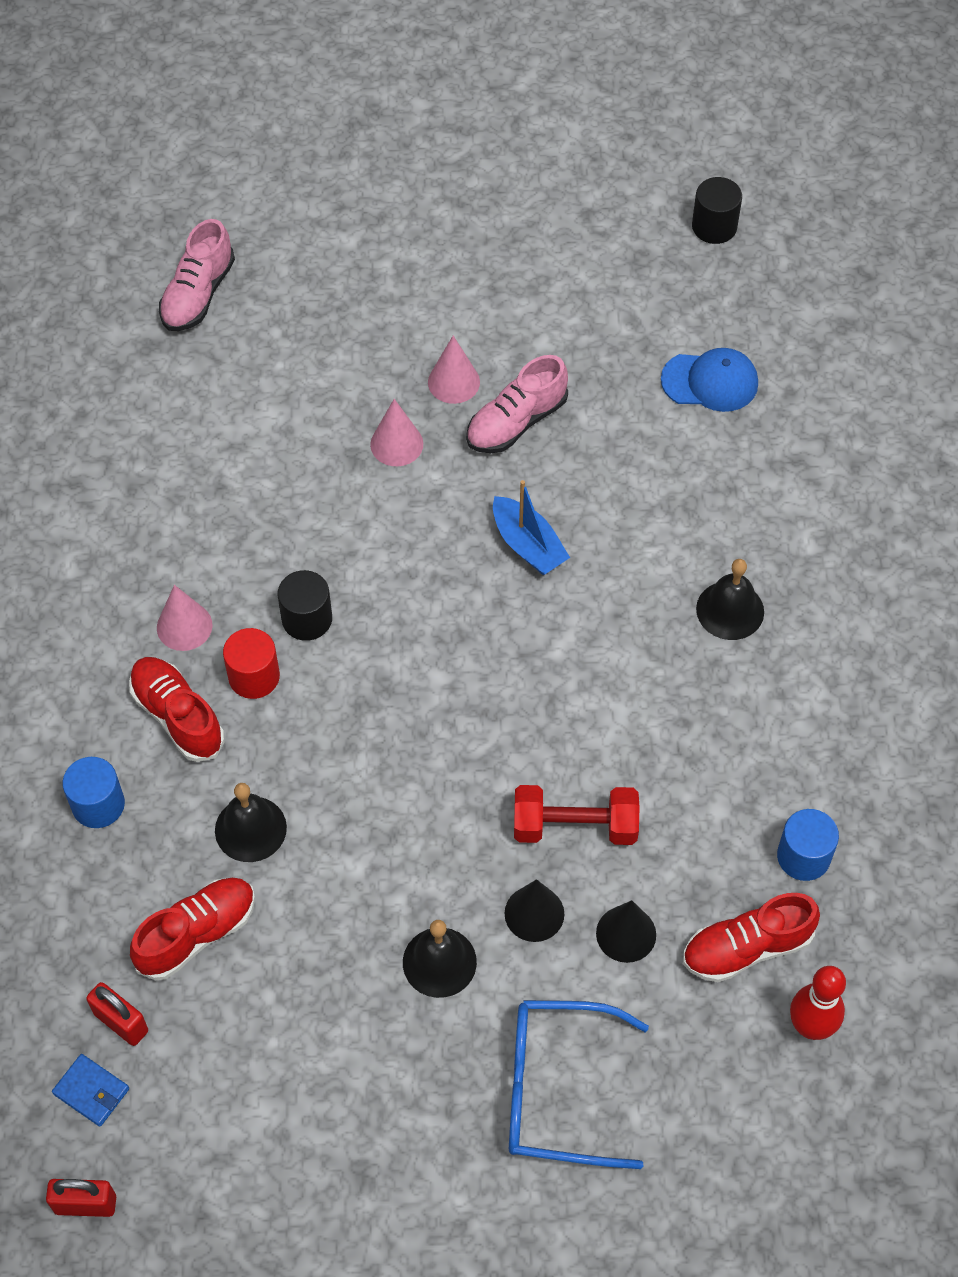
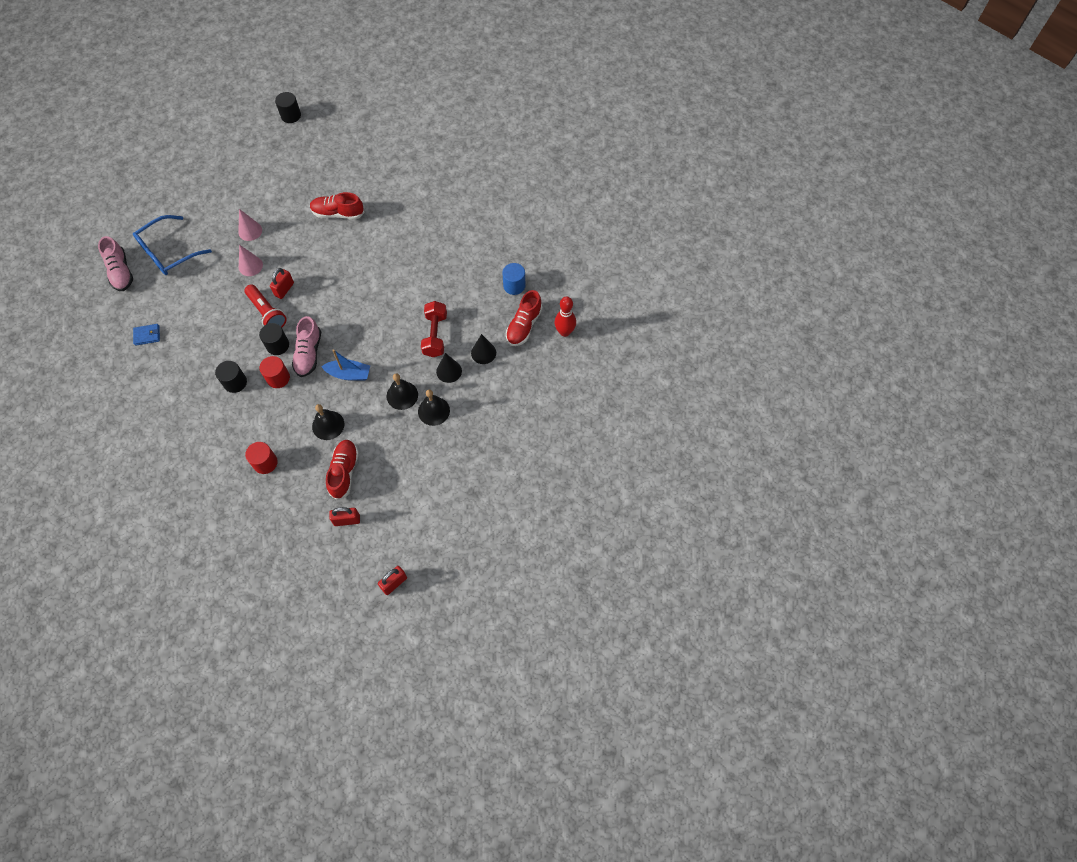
camera: 45 degrees left, 5 degrees up
(91, 1091) = (359, 549): blue wallet -> blue wallet (147, 335)
(98, 804) = (265, 463): blue cylinder -> red cylinder
(177, 716) = (264, 412): red shoe -> red shoe (338, 213)
(184, 626) = (235, 382): pink cone -> black cylinder
(344, 548) = (267, 313): none -> red flashlight
(409, 530) = (284, 289): none -> red padlock
(516, 422) = (286, 227): pink shoe -> pink shoe (308, 354)
(528, 545) = (331, 263): blue boat -> blue boat (349, 374)
(556, 1090) = (508, 415): blue glasses -> blue glasses (168, 252)
(575, 826) = (435, 335): red dumbbell -> red dumbbell turned 45 degrees counterclockwise
(710, 381) = (340, 166): blue cap -> none
(730, 610) = (418, 231): black bell -> black bell (402, 395)

